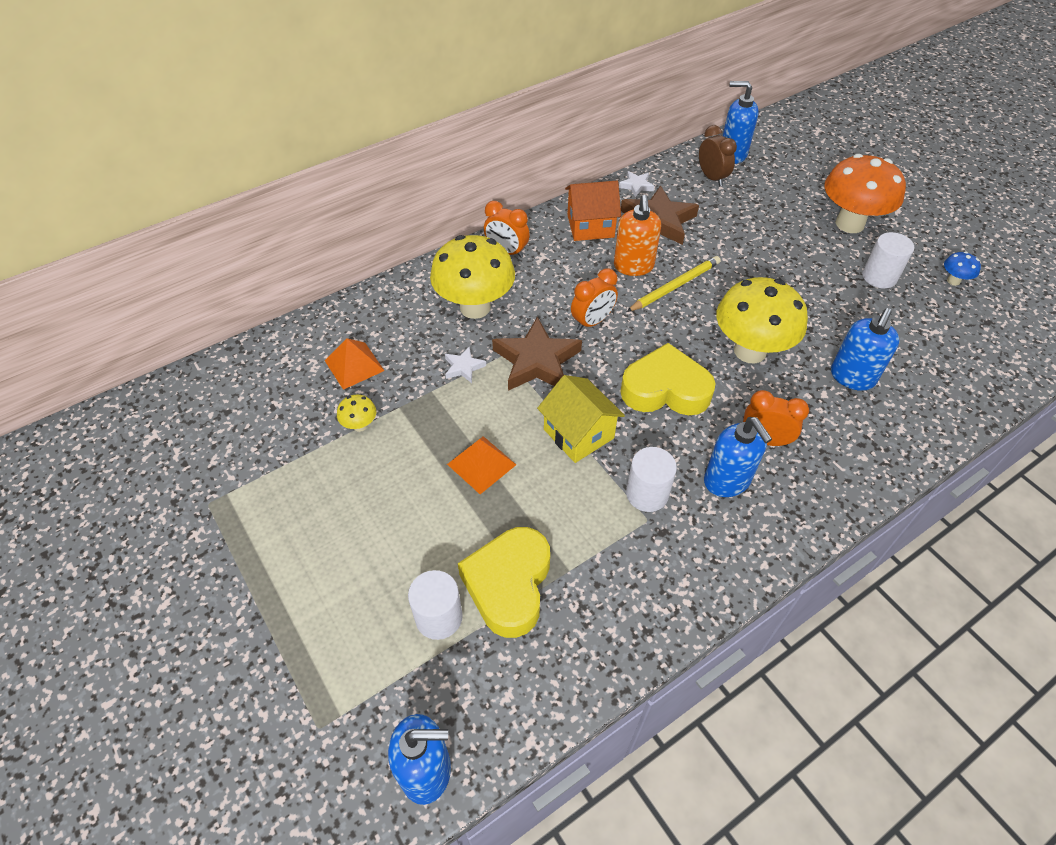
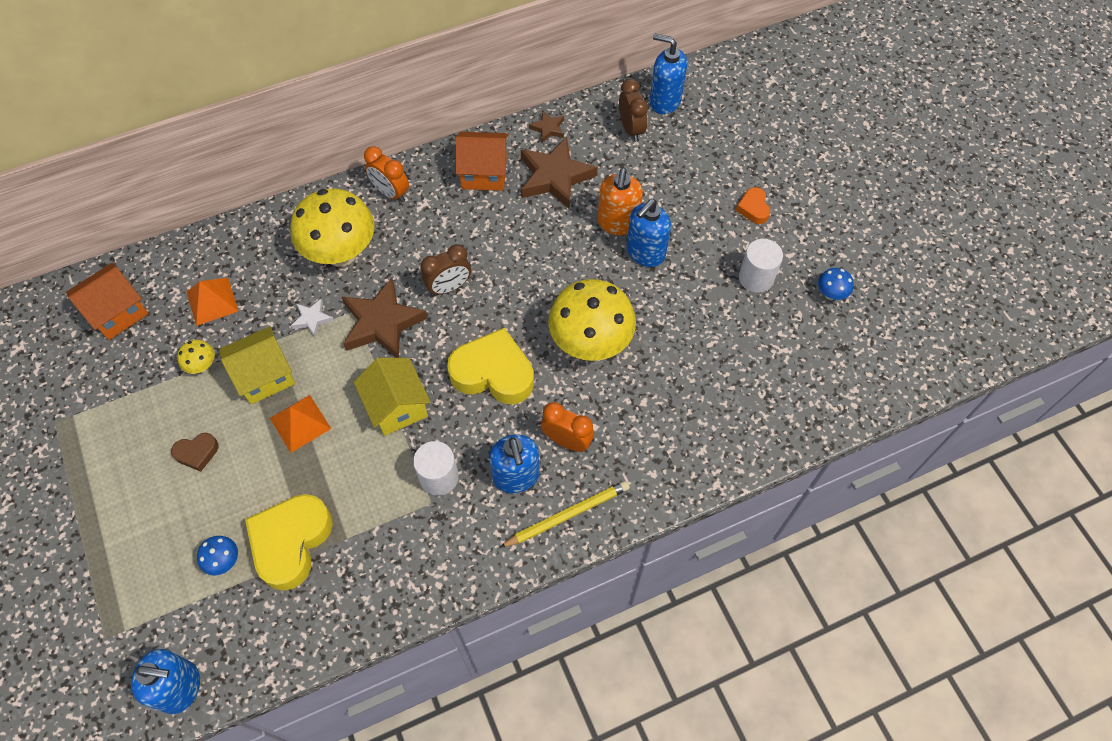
camera: 10 degrees right, 10 degrees up
(255, 389) = (117, 312): none -> orange house
(377, 510) = (197, 453): none -> brown heart
(429, 425) = (264, 376): none -> yellow house
(439, 617) = (224, 561): white cylinder -> blue mushroom
(592, 322) = (449, 287): orange clock -> brown clock
(633, 266) = (511, 228): orange soap dispenser -> orange soap dispenser (618, 223)
(636, 186) = (548, 128): white star -> brown star
(674, 286) = (543, 258): yellow pencil -> yellow pencil (567, 515)
(849, 224) = (753, 208): orange mushroom -> orange heart
(852, 377) = (678, 388): blue soap dispenser -> blue soap dispenser (645, 253)

